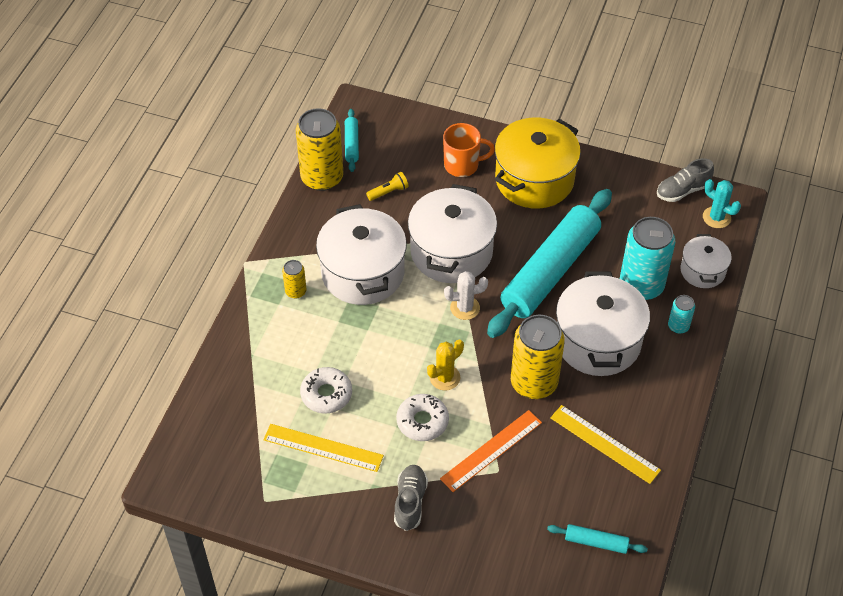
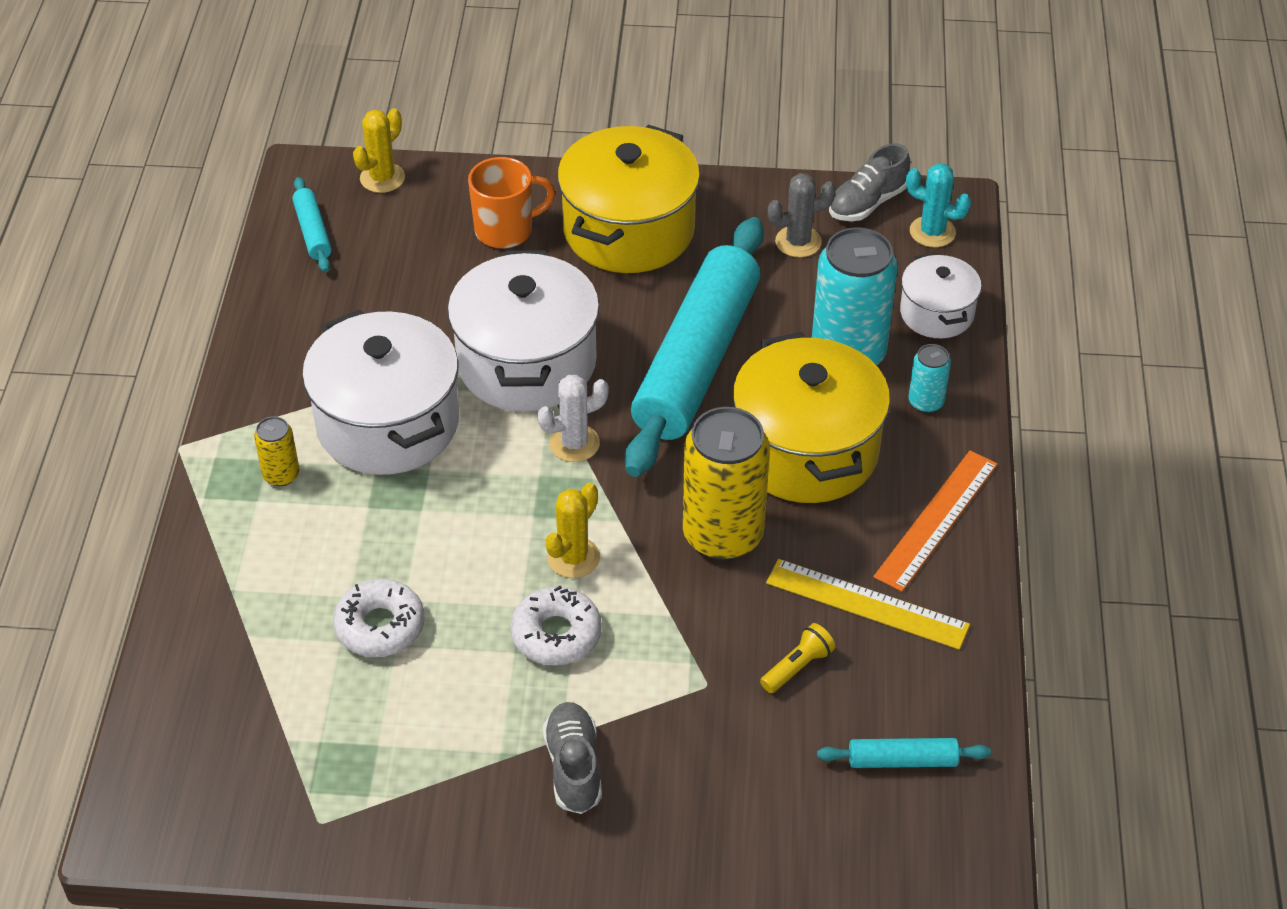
camera: 15 degrees left, 5 degrees down
(322, 177) = (277, 291): yellow can -> none
(323, 448) = (398, 713): yellow ruler -> none
(389, 192) = (396, 292): yellow flashlight -> yellow flashlight (797, 667)
(400, 117) = (382, 178): none -> yellow cactus
(491, 450) = (685, 655): orange ruler -> orange ruler (937, 520)
(598, 341) = (806, 451): white pot -> yellow pot
(633, 207) = (798, 242): none -> grey cactus

